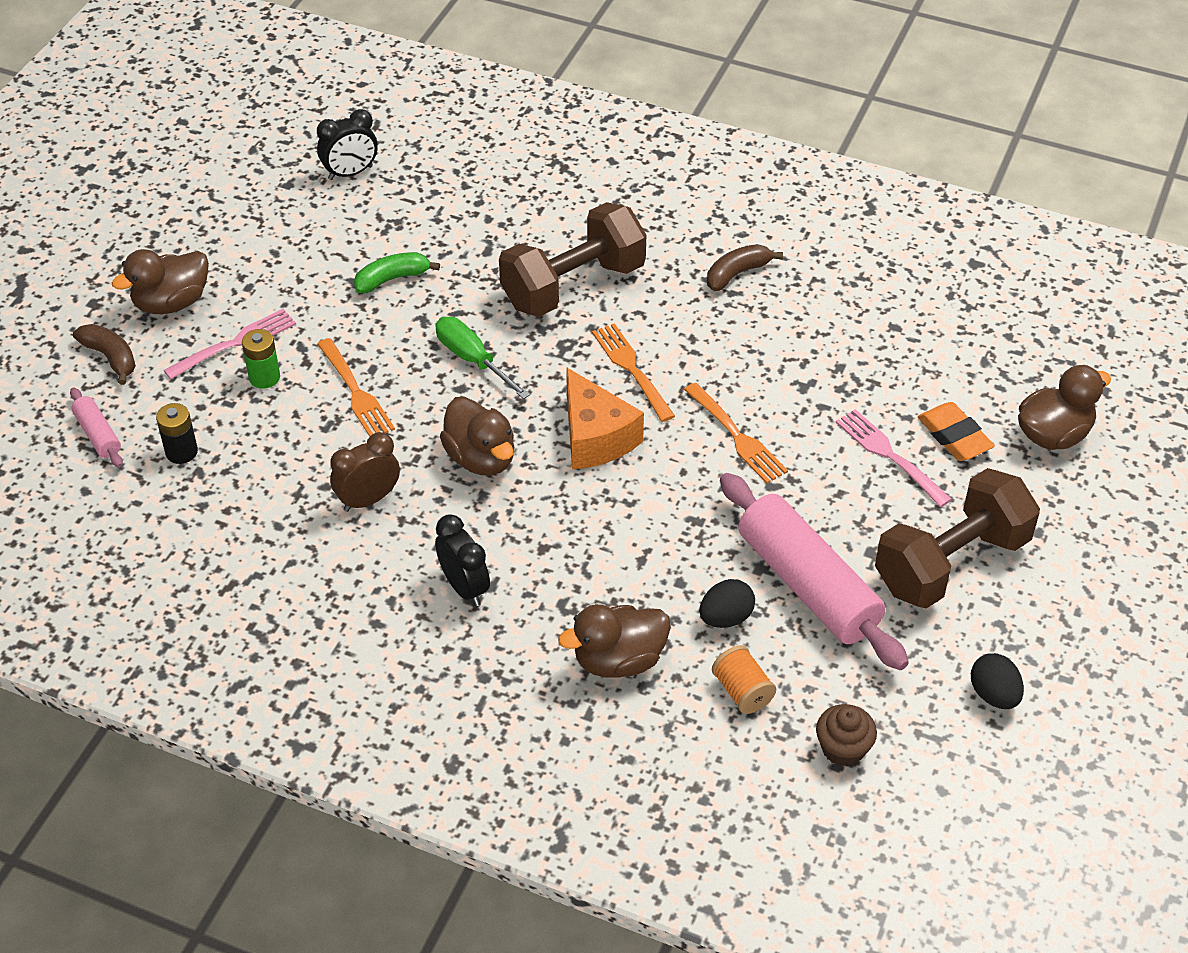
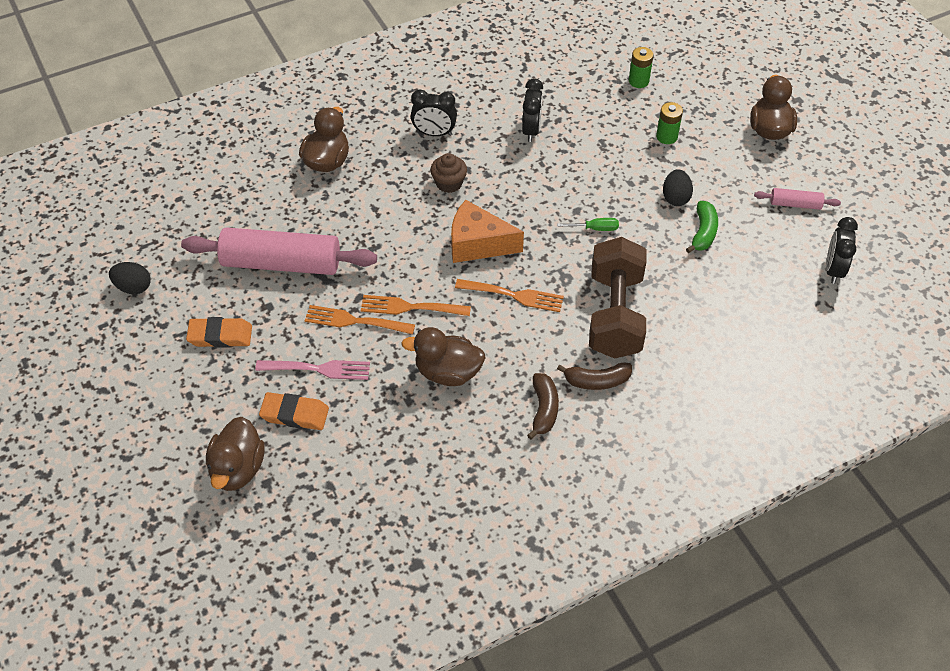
camera: 130 degrees right, 5 degrees up
(98, 434) = (683, 58): pink rolling pin -> pink rolling pin (795, 204)
(110, 357) = (742, 87): brown banana -> brown banana (597, 381)
(181, 452) = (638, 81): black battery -> green battery
(235, 344) = (707, 138): pink fork -> none
(355, 391) = (618, 166): orange fork -> orange fork (356, 321)
(368, 499) = (531, 130): brown clock -> black clock
(472, 359) = (595, 228): green screwdriver -> green screwdriver, size x0.62
(481, 458) = (513, 188): brown duck -> brown duck (447, 372)
(725, 618) = (302, 216): black egg -> black egg (675, 198)
(742, 691) = (256, 193): orange spool -> none
(843, 748) = (183, 207): brown cupcake -> brown cupcake (449, 183)
(951, 563) = (220, 336): brown dumbbell -> orange eraser

